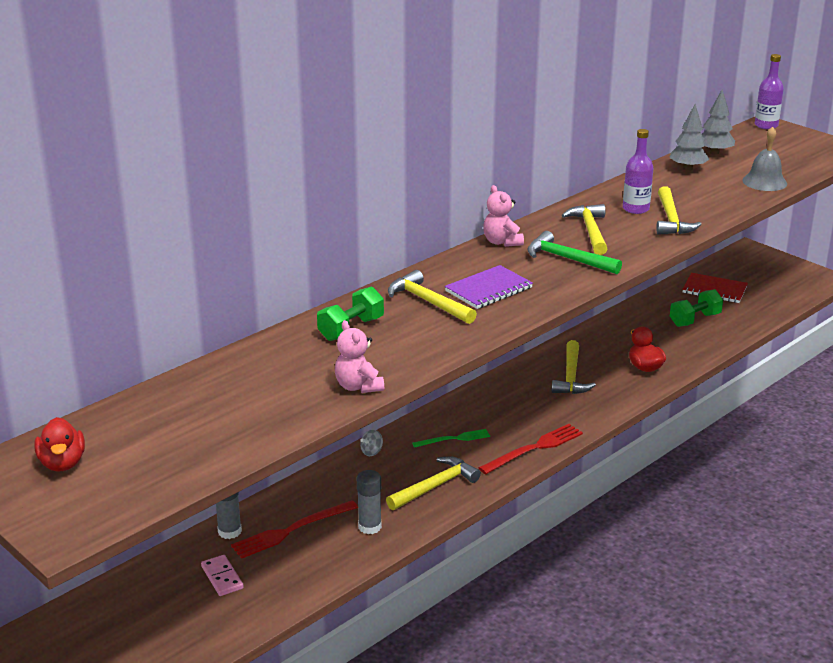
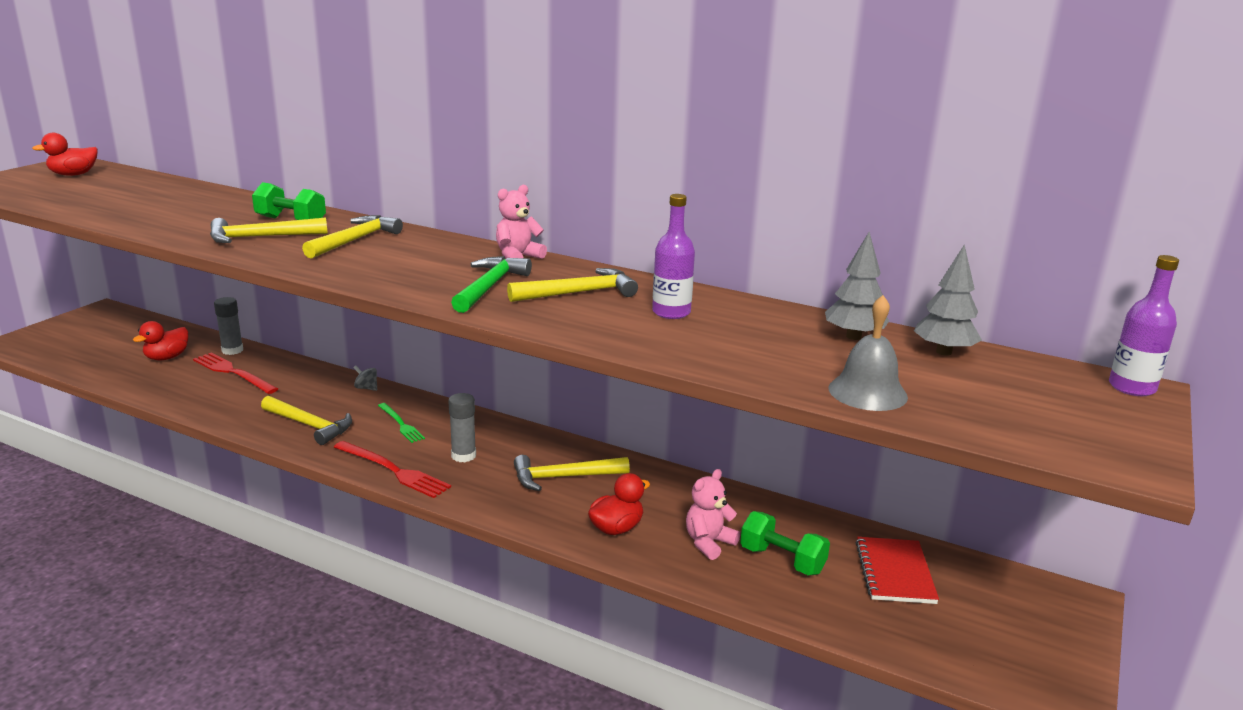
camera: 70 degrees right, 5 degrees down
(222, 577) = (167, 357): pink domino -> red duck
(358, 386) = (175, 232): pink teddy bear -> pink teddy bear (708, 543)
(369, 527) = (238, 404): grey glue stick -> grey glue stick (463, 456)
(488, 289) = (392, 259): purple notebook -> none
(671, 220) = (653, 334): yellow hammer -> yellow hammer (261, 237)

